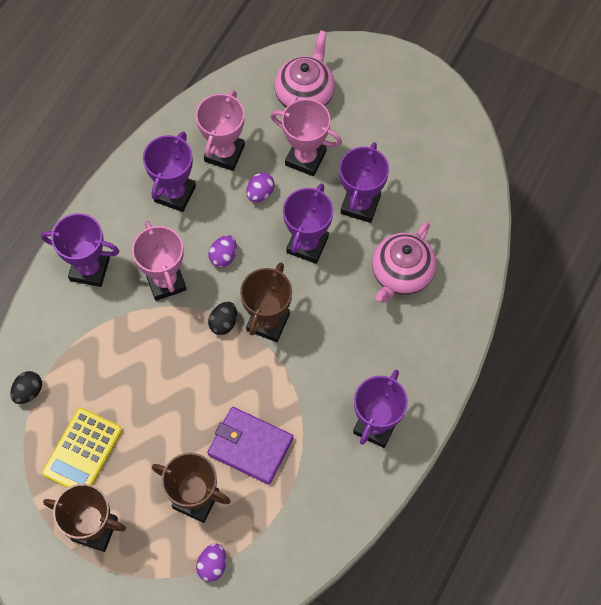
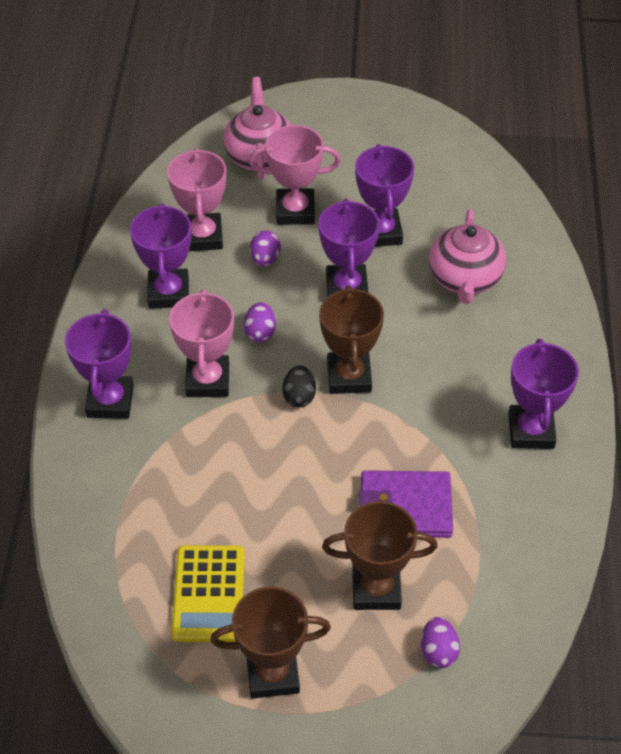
camera: 25 degrees left, 15 degrees down
(28, 392) = (105, 556): black egg -> none
(90, 269) = (110, 401): purple trophy -> purple trophy turned 75 degrees counterclockwise
(166, 281) = (208, 380): pink trophy -> pink trophy turned 45 degrees clockwise

